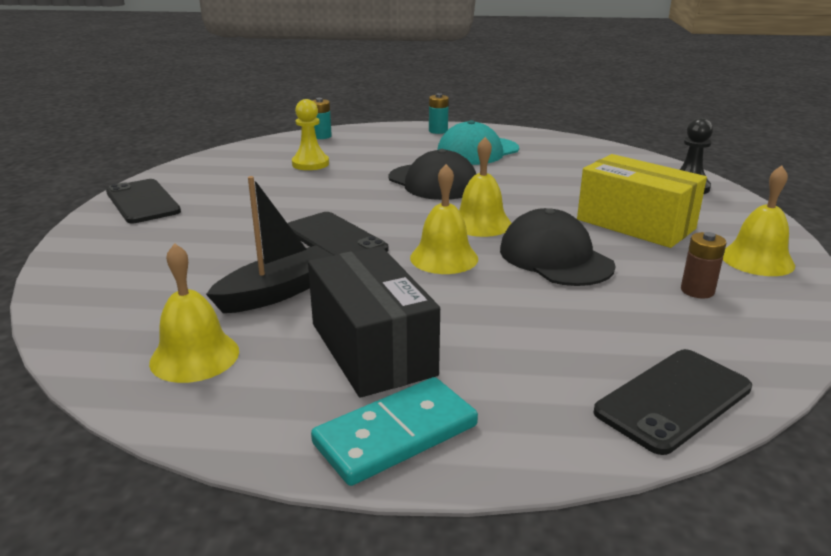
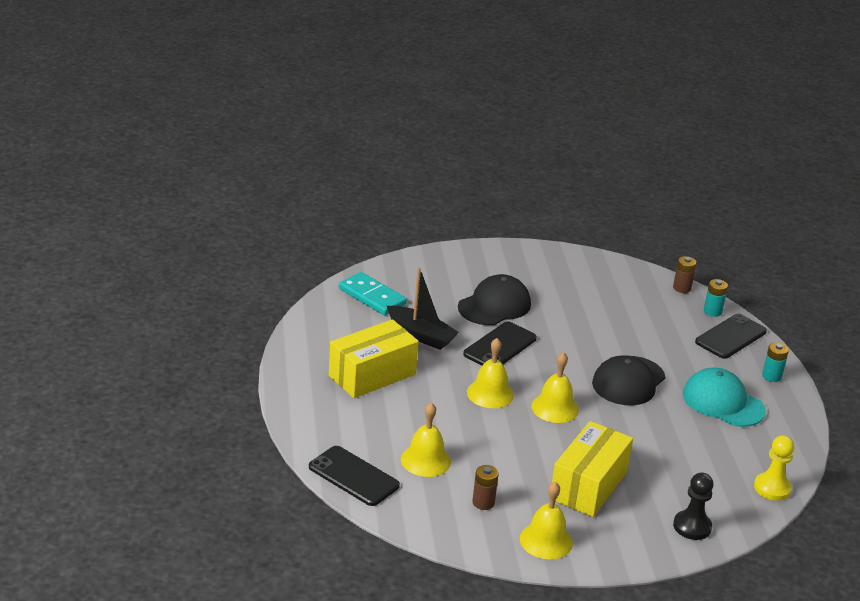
camera: 75 degrees right, 5 degrees up
(143, 202) = (525, 259): black phone -> black phone (731, 337)
(194, 356) = (349, 321): yellow bell -> yellow bell (425, 460)
(272, 141) = (682, 288): none -> brown battery
(310, 164) = (638, 316): yellow pawn -> yellow pawn (772, 488)
(372, 349) = (372, 375): black box -> yellow box
(396, 435) = (304, 389): turquoise domino -> turquoise domino (372, 297)
(555, 257) = (510, 442): black cap -> black cap (494, 305)

